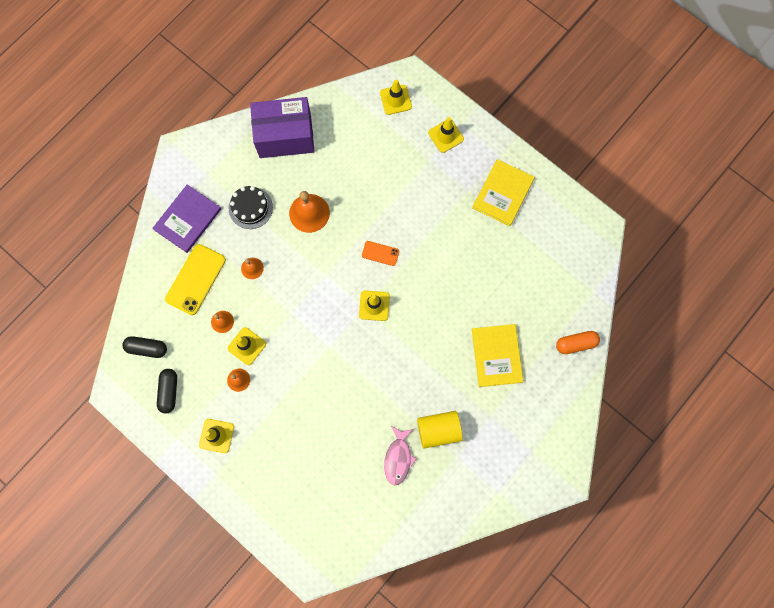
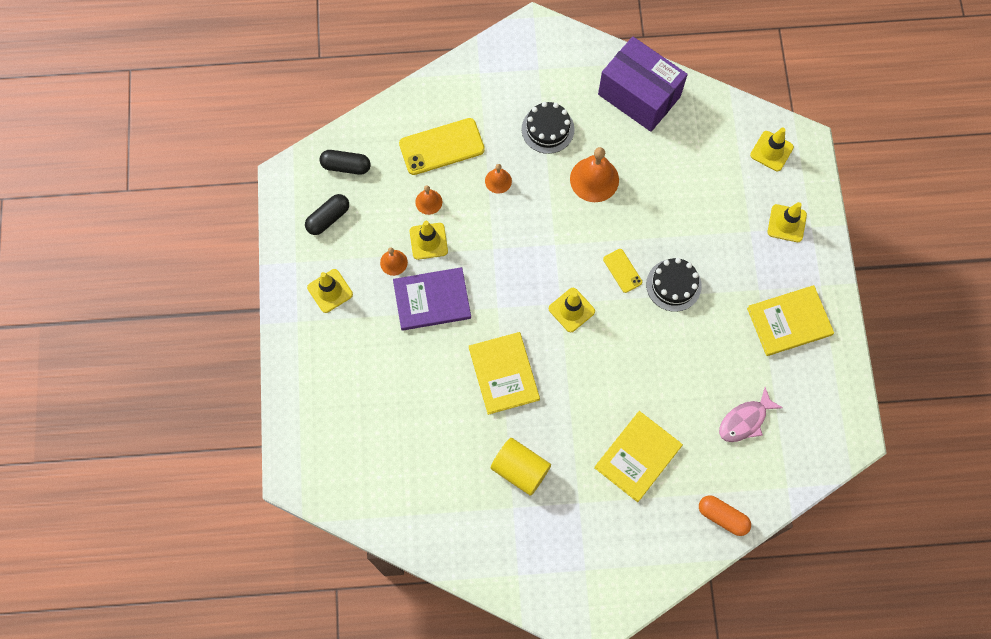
camera: 45 degrees right, 5 degrees down
(147, 348) = (346, 166): black capsule -> black capsule turned 45 degrees counterclockwise
(188, 219) = (485, 91): purple book -> purple book (432, 300)
(373, 382) = (504, 374): none -> yellow book
(380, 253) = (622, 270): orange phone -> yellow phone
(398, 458) = (461, 458): pink fish -> pink fish (745, 420)
(418, 234) = (673, 285): none -> black cake

